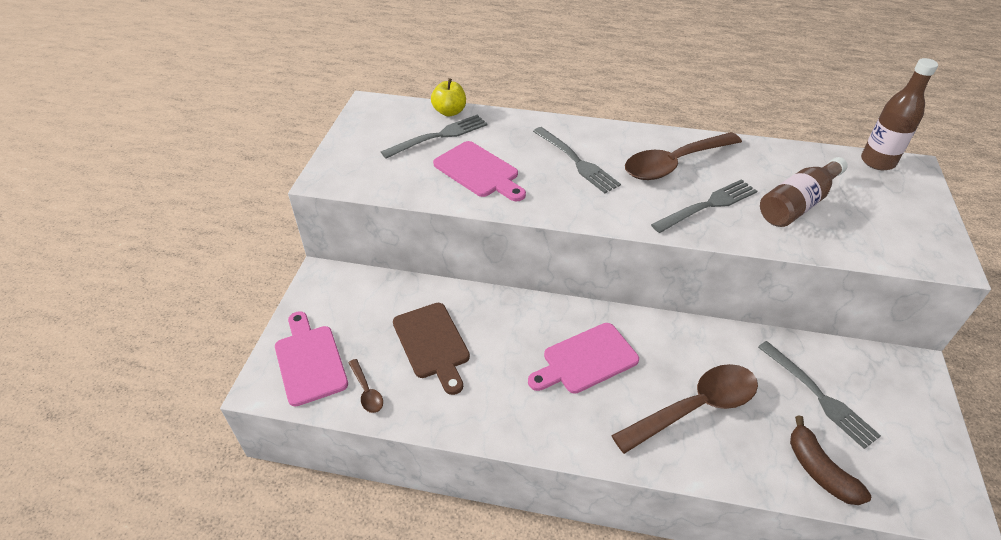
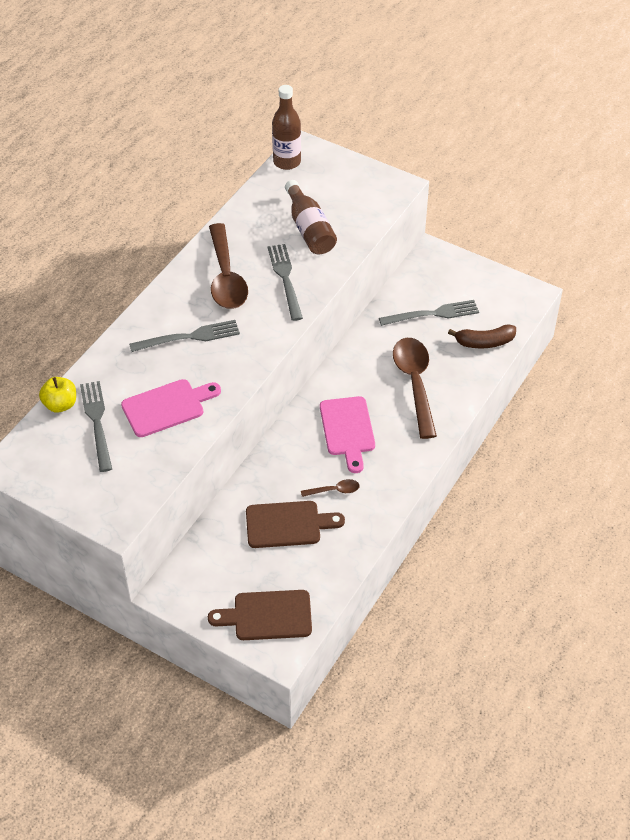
camera: 70 degrees left, 5 degrees up
(310, 361) = (267, 615): pink cutting board -> brown cutting board
(367, 391) = (317, 580): brown spoon -> brown spoon (334, 490)

